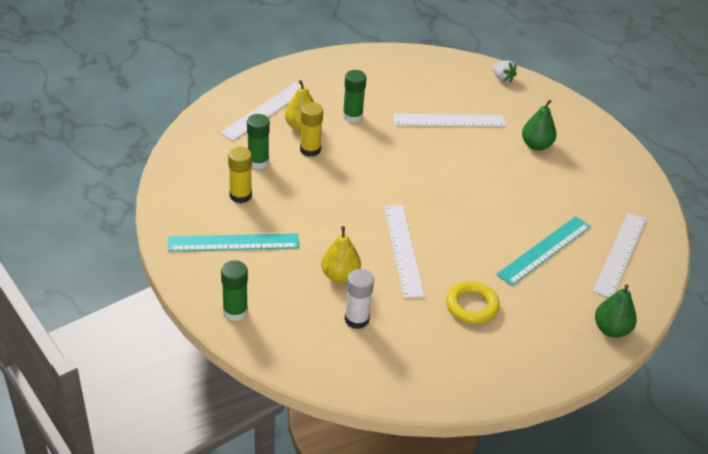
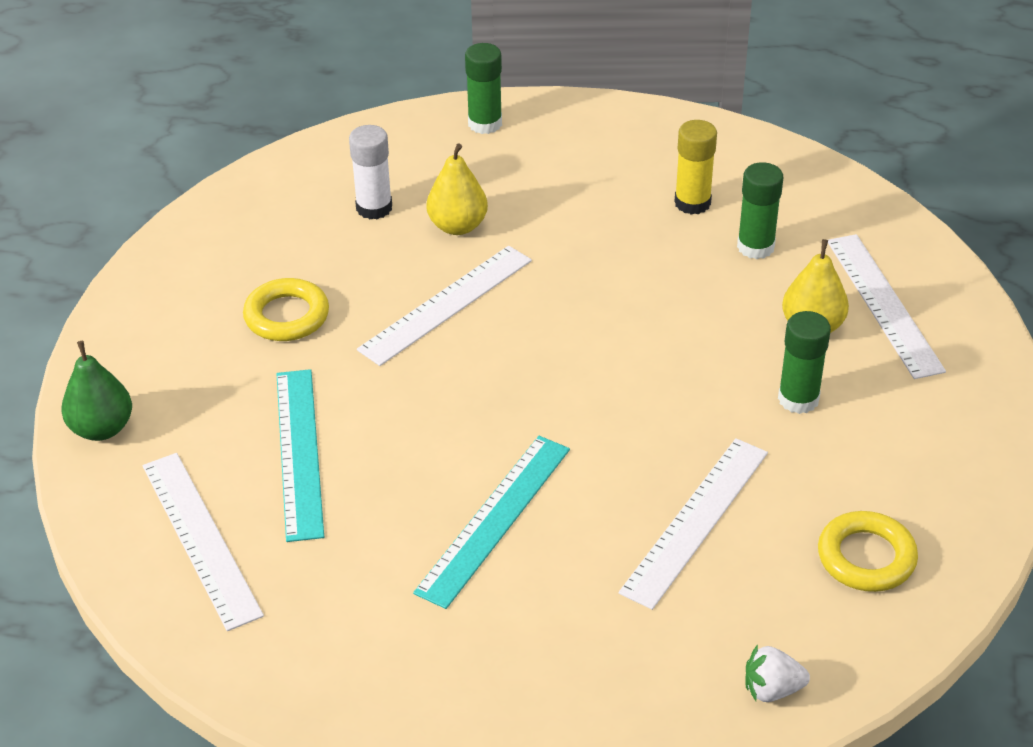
camera: 130 degrees right, 0 degrees up
(233, 243) = (603, 163): turquoise ruler -> turquoise ruler (494, 519)
(310, 150) = (744, 311): yellow glue stick -> none
(403, 250) = (446, 304): white ruler -> white ruler turned 75 degrees counterclockwise
(420, 75) = (866, 557): none -> yellow ring
(536, 145) = (532, 605): green pear -> none

